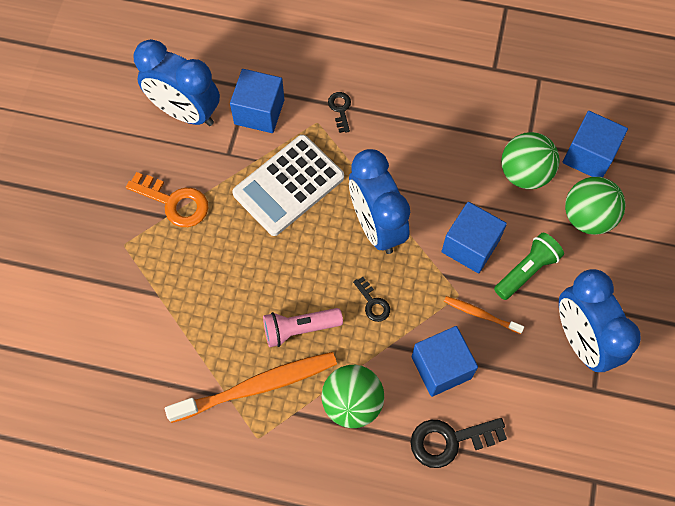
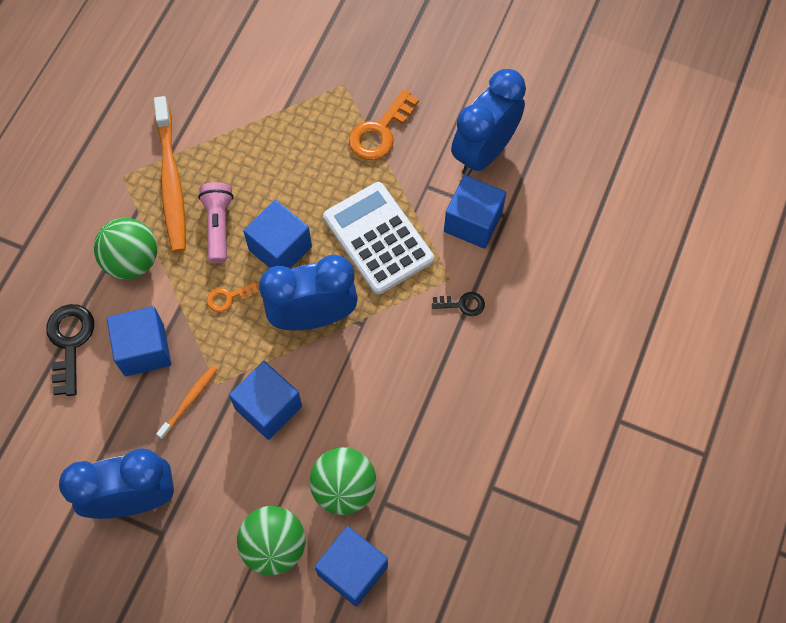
camera: 100 degrees right, 0 degrees up
(313, 267) = (280, 248): none -> blue cube
(373, 303) = (228, 298): black key -> orange key
(527, 270) = (226, 461): green flashlight -> none

